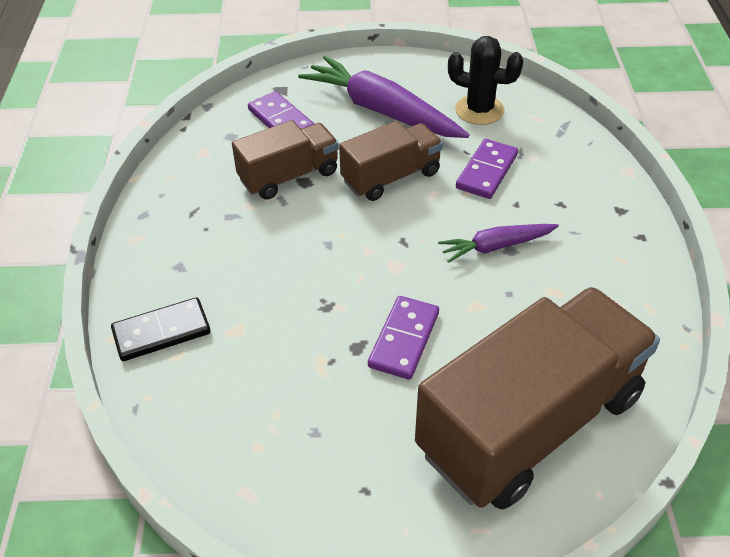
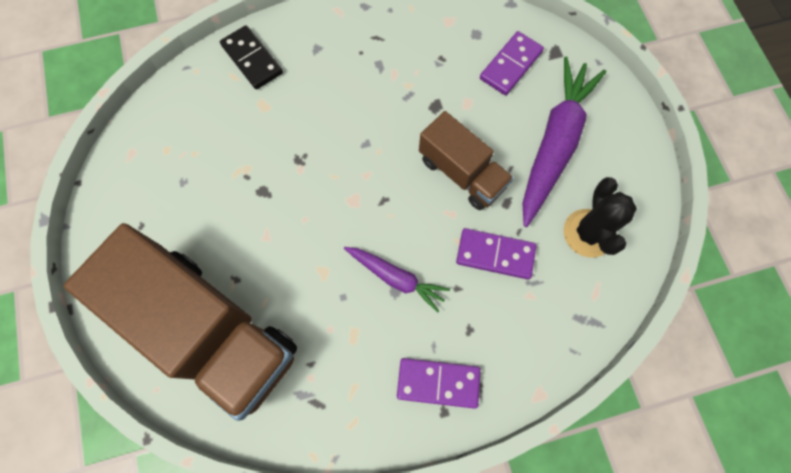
camera: 75 degrees right, 25 degrees up
(289, 176) = (438, 92): brown truck -> none
(403, 339) = (276, 223): purple domino -> purple domino (438, 382)
(496, 246) = (396, 278): purple carrot -> purple carrot turned 150 degrees clockwise

